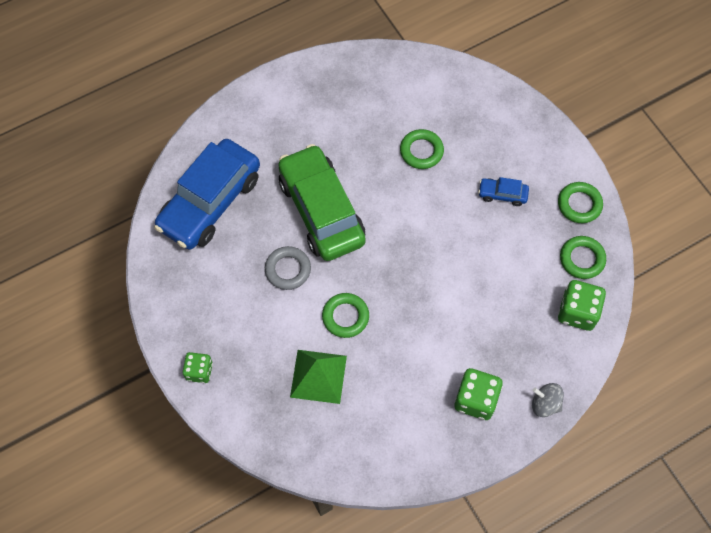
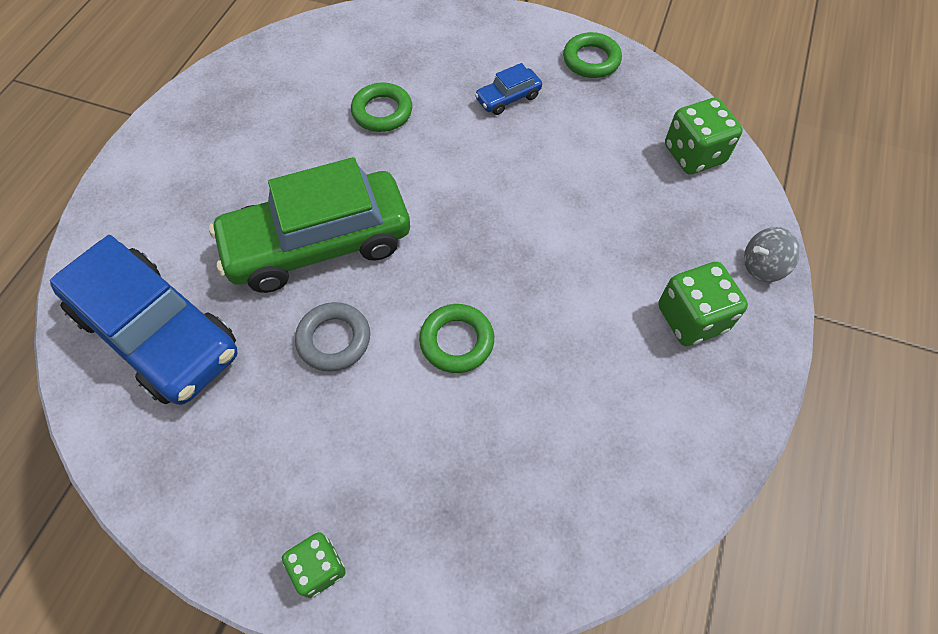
camera: 40 degrees left, 5 degrees down
(210, 202) = (158, 332): blue car -> blue car turned 45 degrees counterclockwise
(318, 376) = (489, 439): green pyramid -> none
(321, 210) = (318, 244): green car -> green car turned 45 degrees counterclockwise
(582, 259) = (645, 105): green ring -> none

